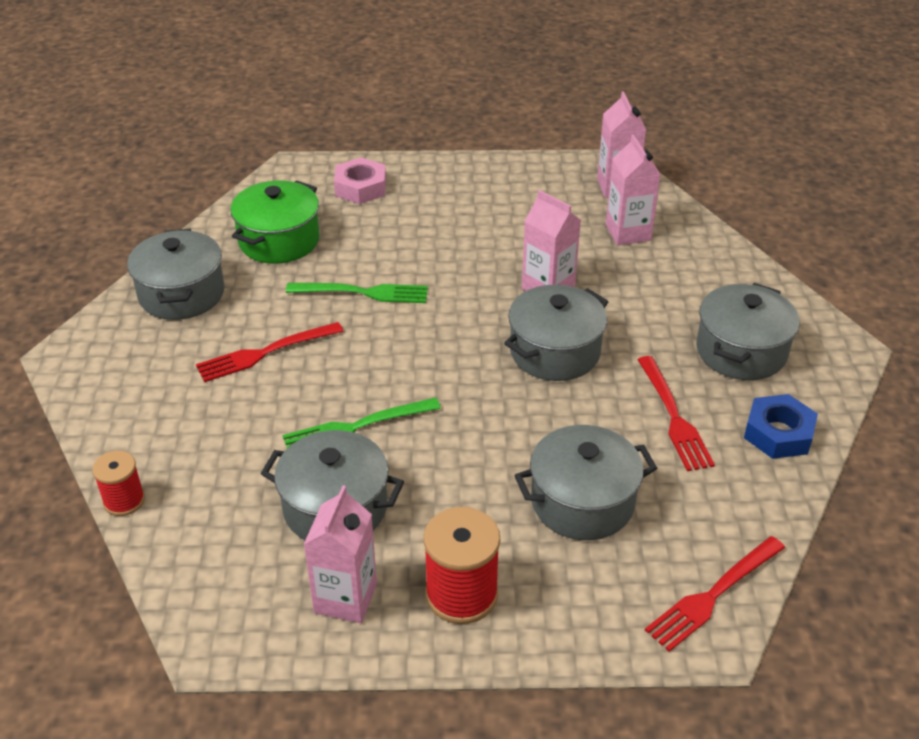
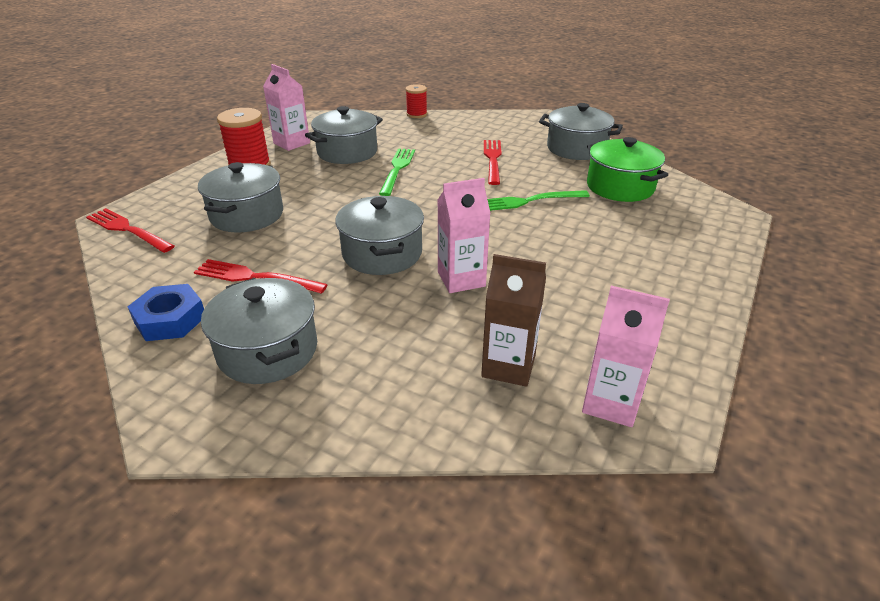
camera: 120 degrees right, 5 degrees down
(360, 187) = (686, 236): pink nut -> none
(364, 292) = (527, 201): green fork -> green fork turned 45 degrees clockwise
(628, 233) = (508, 366): pink carton -> brown carton
(713, 595) = (127, 230): red fork -> red fork turned 45 degrees counterclockwise

